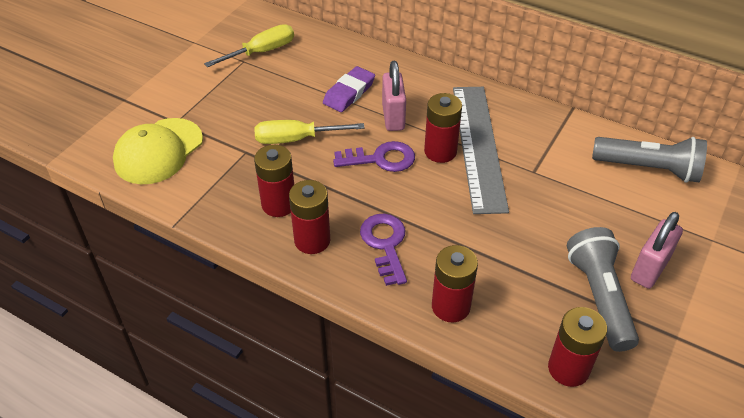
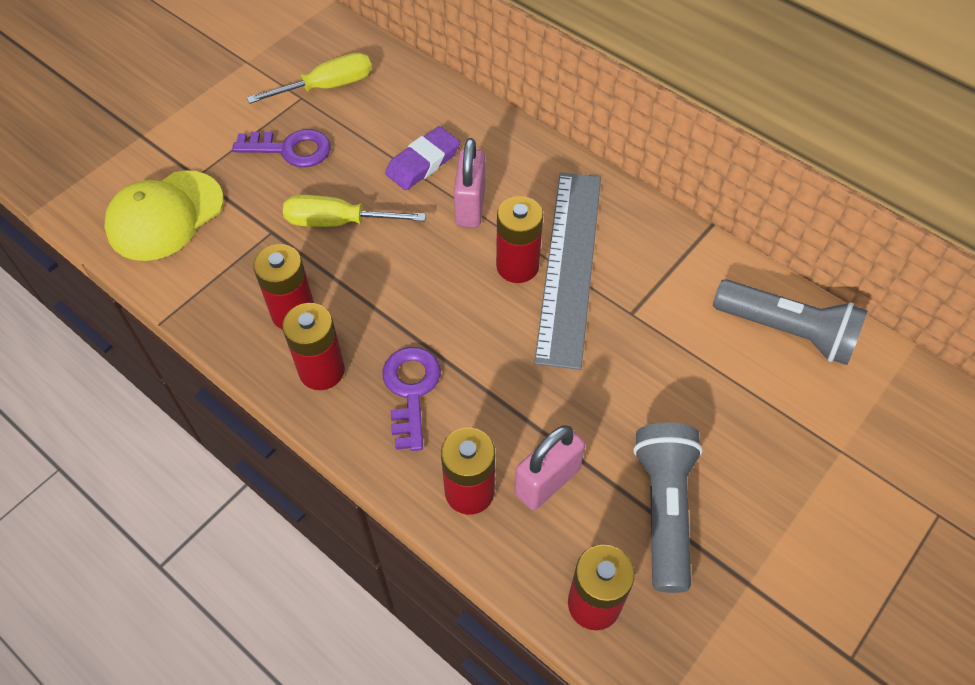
camera: 10 degrees right, 10 degrees up
(381, 159) = (438, 266): purple key -> purple key (291, 149)
(649, 269) = (742, 480): pink padlock -> pink padlock (547, 481)

